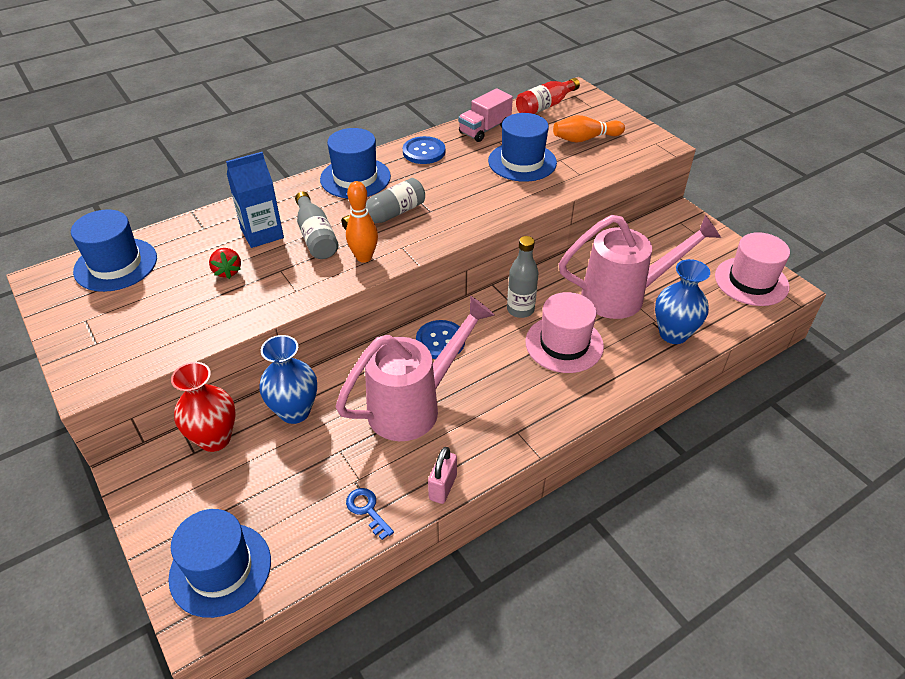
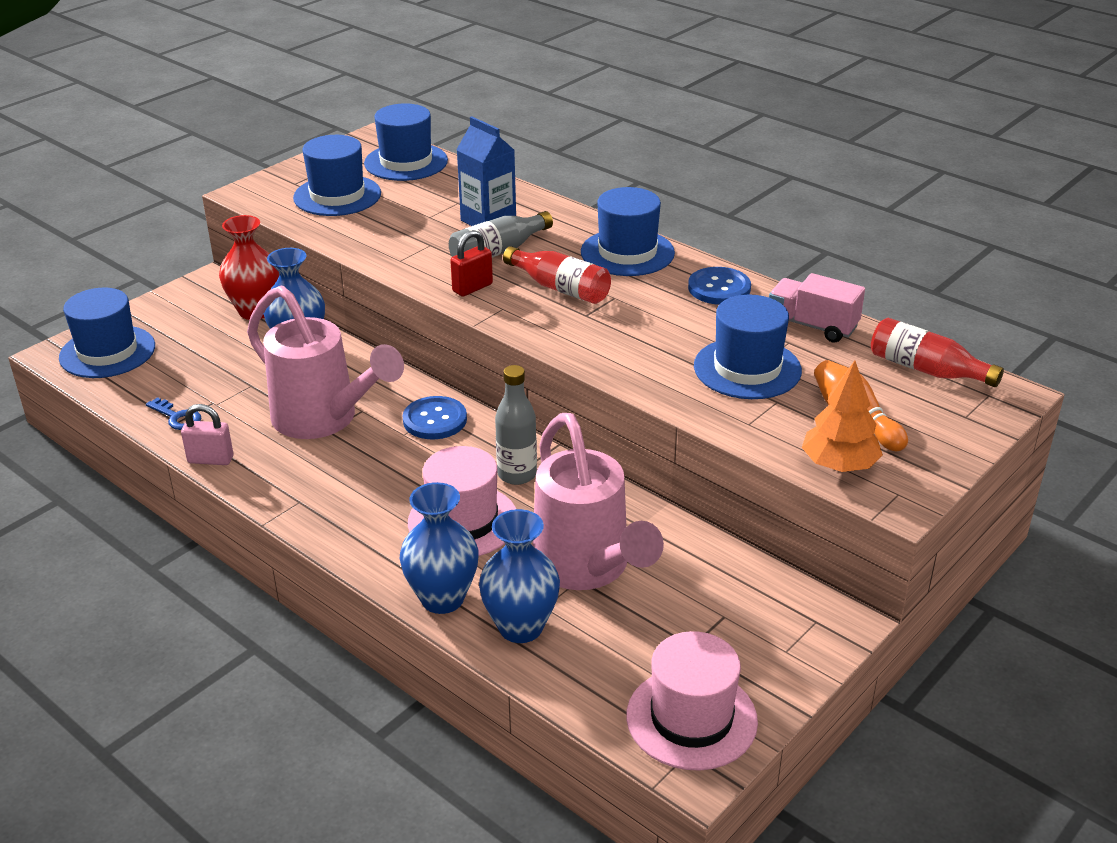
camera: 75 degrees right, 10 degrees down
(147, 316) = (337, 196): none -> blue hat
(227, 271) = (417, 217): red strawberry -> none
(364, 257) = (472, 288): orange bowling pin -> red padlock
(367, 510) = (177, 417): blue key -> blue key turned 90 degrees clockwise
(388, 216) = (560, 288): grey bottle -> red bottle
(627, 154) = (839, 465): none -> orange tree
(642, 366) = (442, 598): none -> blue vase

